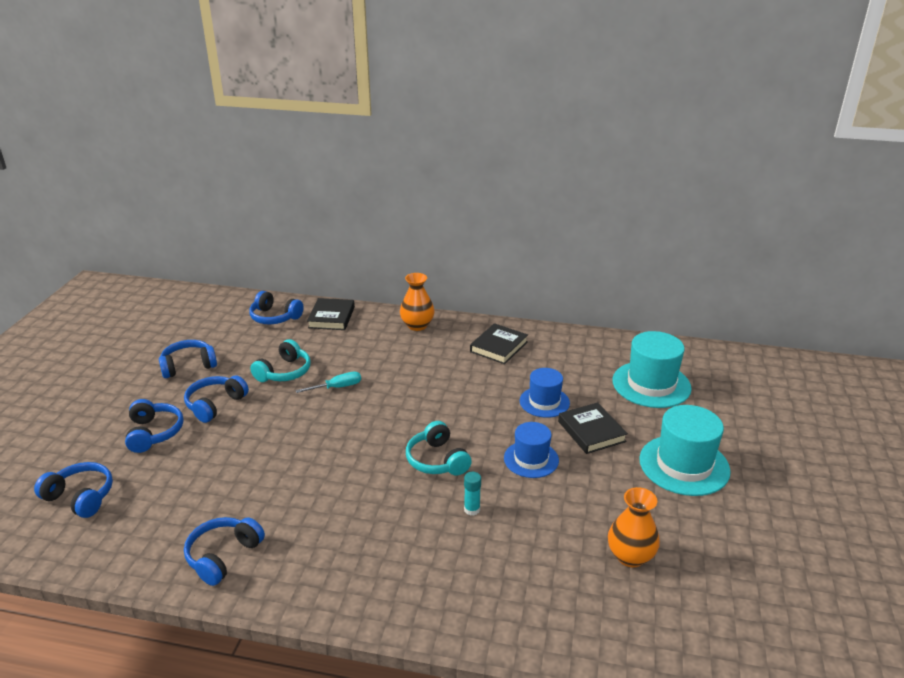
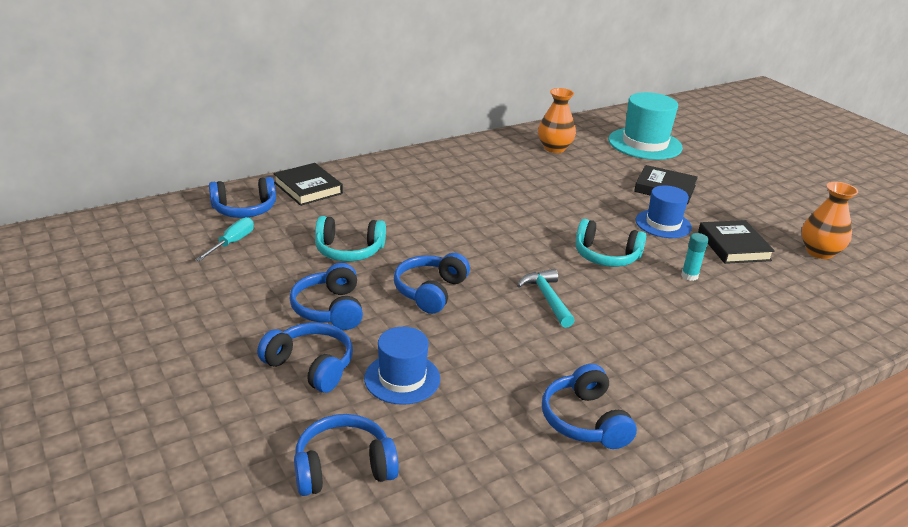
camera: 45 degrees left, 0 degrees up
(188, 366) = (227, 290): blue headphones -> blue headphones (430, 291)
(284, 372) = (349, 251): turquoise headphones -> turquoise headphones turned 105 degrees clockwise
(337, 387) = (425, 241): turquoise screwdriver -> turquoise screwdriver (232, 243)
(342, 467) = (547, 298): none -> turquoise hammer
(417, 325) = (404, 166): orange vase -> orange vase (554, 148)
(498, 347) = (500, 158): black book -> black book (733, 246)
(544, 402) = (602, 183): blue hat -> blue hat (402, 378)
(684, 465) = (748, 184): turquoise hat -> none

